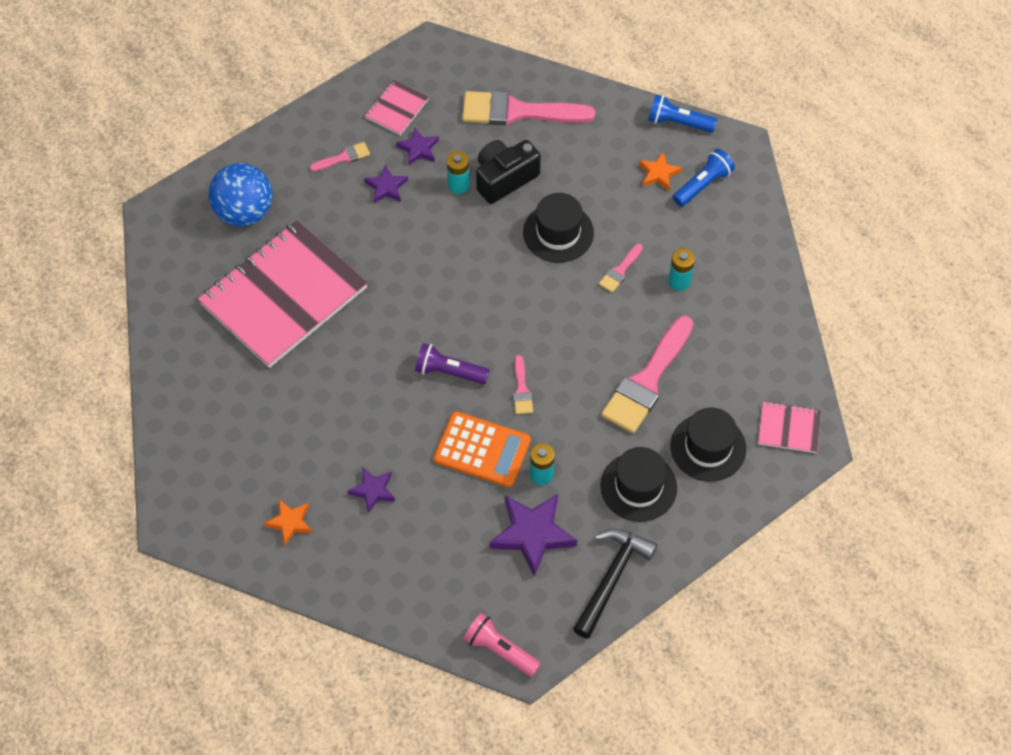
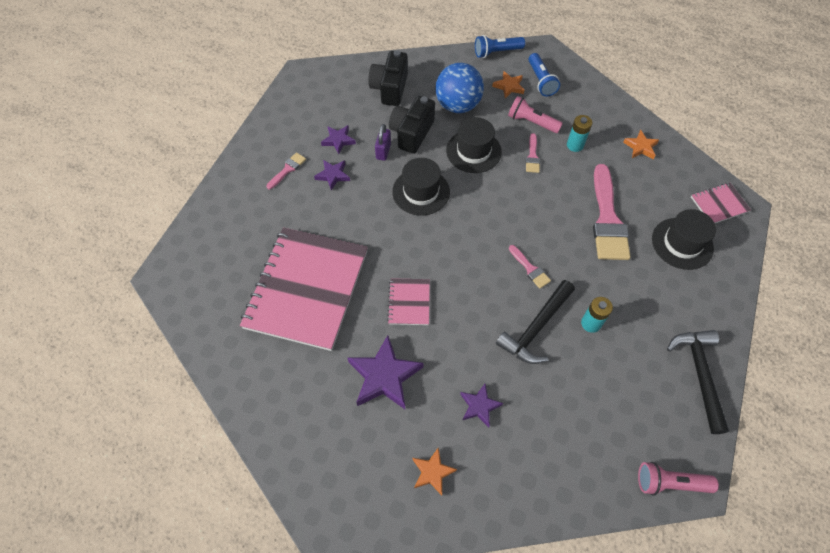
camera: 30 degrees left, 0 degrees up
(244, 212) = (236, 242): blue ball -> blue ball (458, 105)
(397, 109) = (305, 121): pink notebook -> pink notebook (409, 302)
(449, 372) = (470, 283): purple flashlight -> none
(458, 185) = (383, 151): turquoise battery -> purple padlock
(482, 450) = (536, 328): orange calculator -> black hammer
(518, 111) = (390, 88): pink brush -> black camera
(532, 534) = (620, 372): purple star -> purple star (384, 376)
(638, 487) = (661, 295): black hat -> black hat (421, 192)
(651, 230) = (531, 122): none -> pink flashlight
(702, 184) = (541, 81): blue flashlight -> blue flashlight turned 150 degrees clockwise
(755, 320) = (640, 147): none -> orange star

